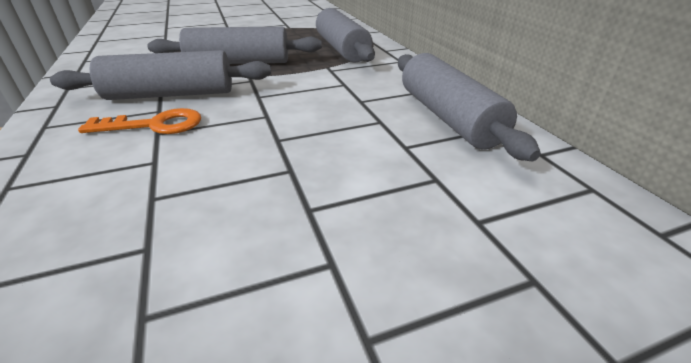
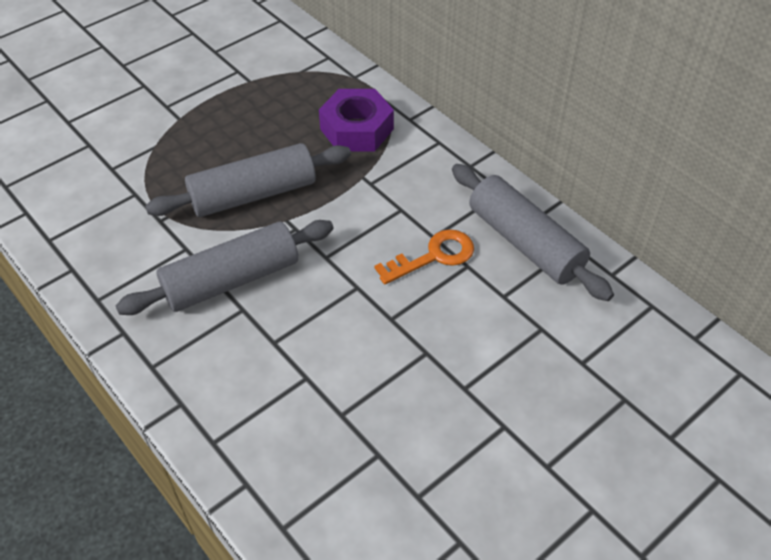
camera: 20 degrees left, 15 degrees up
(155, 125) = (262, 332): orange key -> orange key (434, 256)
(342, 49) = (357, 129): grey rolling pin -> purple nut

